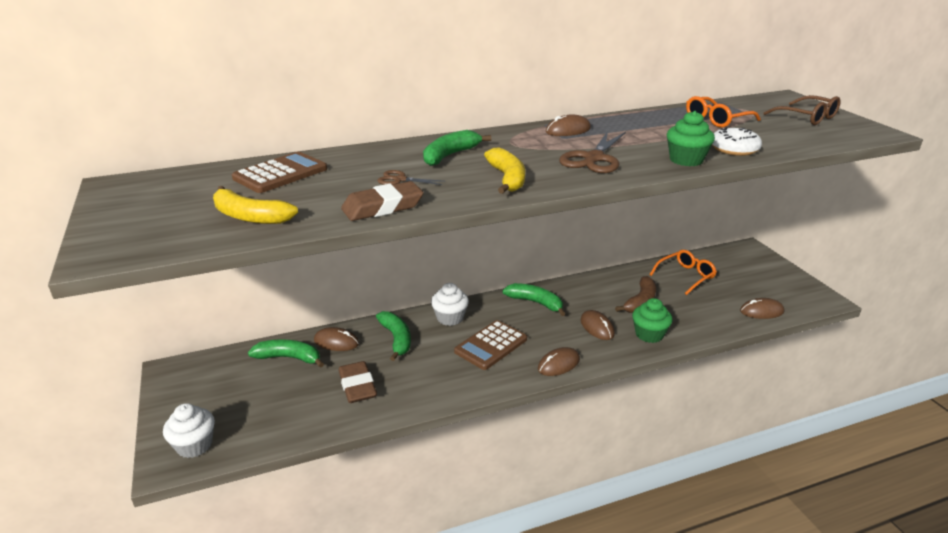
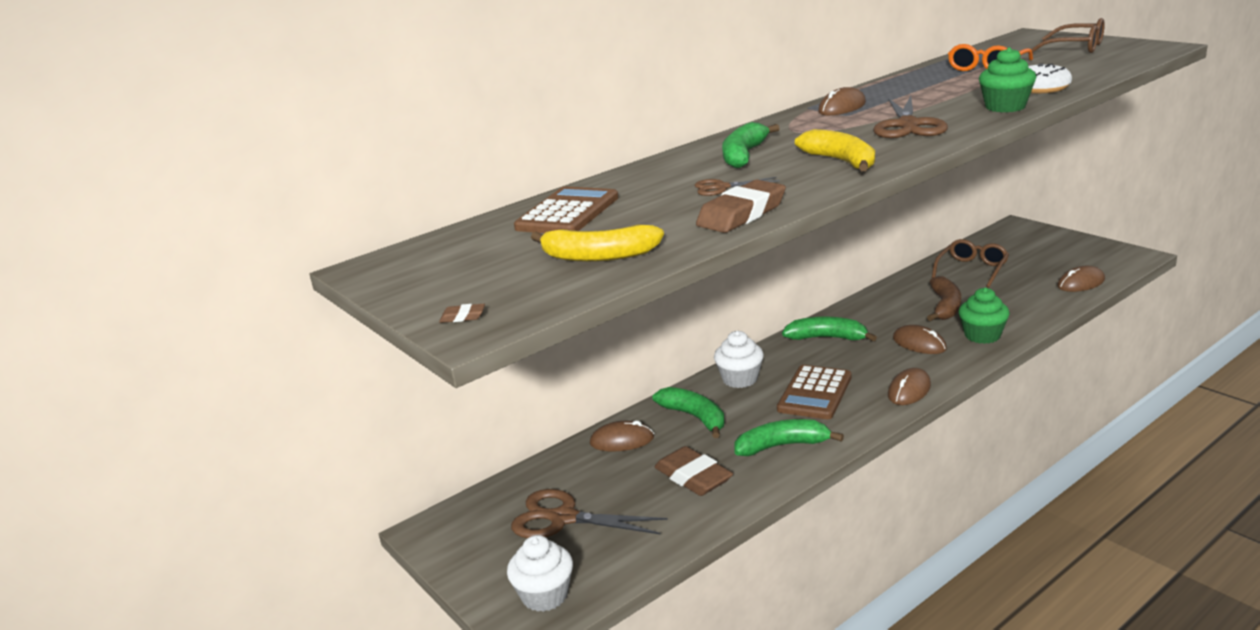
camera: 15 degrees left, 5 degrees down
(109, 243) = (463, 317): none -> brown eraser
(252, 389) = (562, 518): none -> brown scissors
(289, 358) = (577, 473): green banana -> green banana (782, 446)
(685, 276) = (972, 270): orange glasses -> brown glasses

